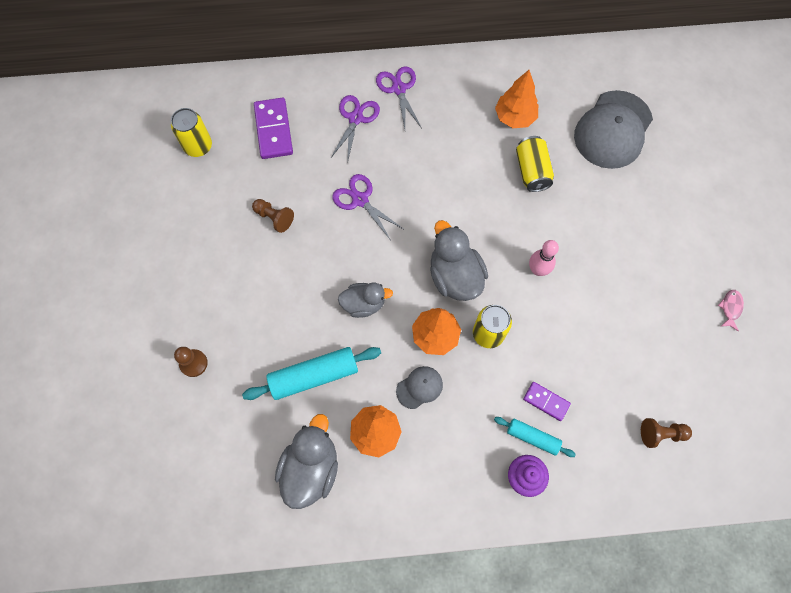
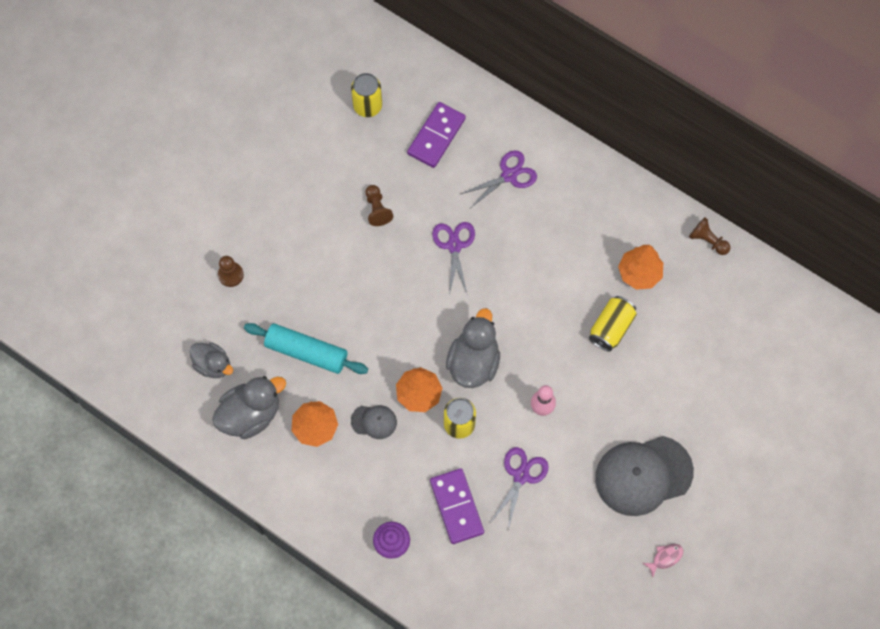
camera: 40 degrees right, 0 degrees up
(363, 304) = (387, 328): grey duck -> grey duck (213, 365)
(399, 89) = (566, 176): purple scissors -> purple scissors (521, 476)
(532, 437) = (423, 523): turquoise rolling pin -> none
(546, 401) = (456, 507): purple domino -> purple domino, size x1.71
(613, 130) = (711, 347): grey cap -> grey cap (643, 475)
(661, 434) = (519, 598): brown pawn -> brown pawn (707, 240)

